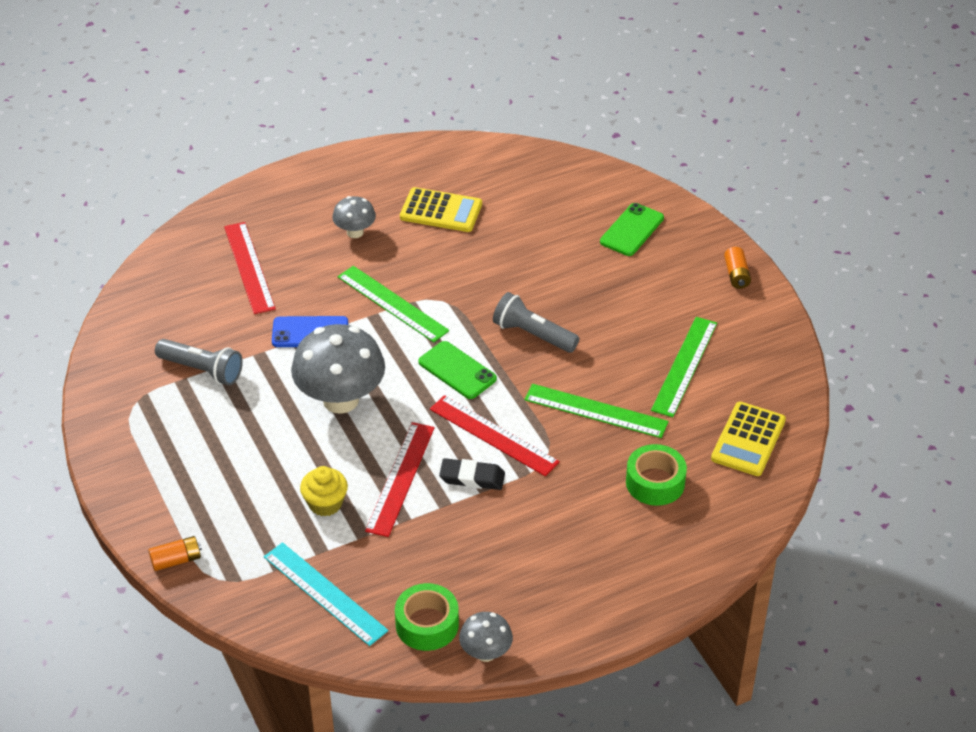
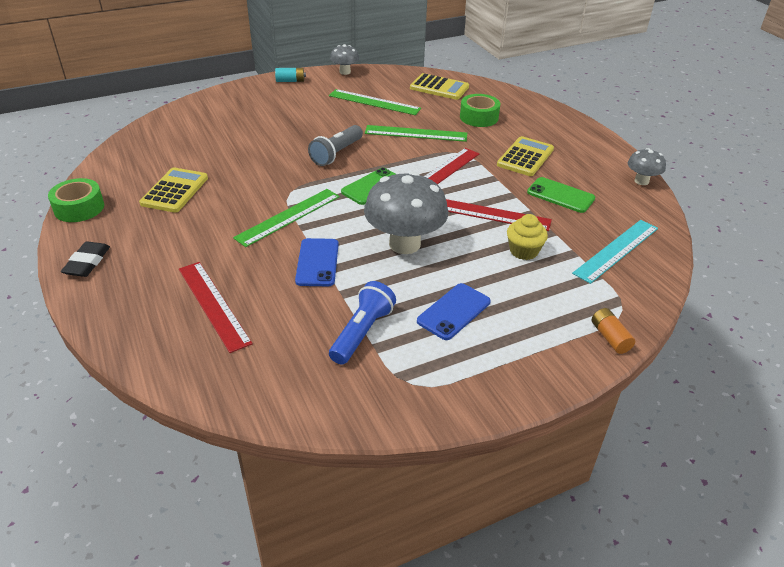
camera: 90 degrees left, 5 degrees down
(202, 370) = (362, 332): grey flashlight -> blue flashlight
(226, 437) = (454, 311): none -> blue phone
(249, 267) = (213, 304): red ruler -> red ruler turned 75 degrees clockwise
(355, 232) = (185, 237): grey mushroom -> grey mushroom (345, 72)
(427, 624) = (627, 204): green tape -> green tape (79, 208)
(472, 477) = (484, 183): black eraser -> black eraser (87, 262)
(541, 526) = (525, 157): none -> yellow calculator
(595, 411) = (416, 133): green ruler -> green ruler turned 75 degrees clockwise
(632, 230) = (232, 112): green phone -> green phone (560, 195)
(736, 275) = (290, 81): orange battery -> turquoise battery

